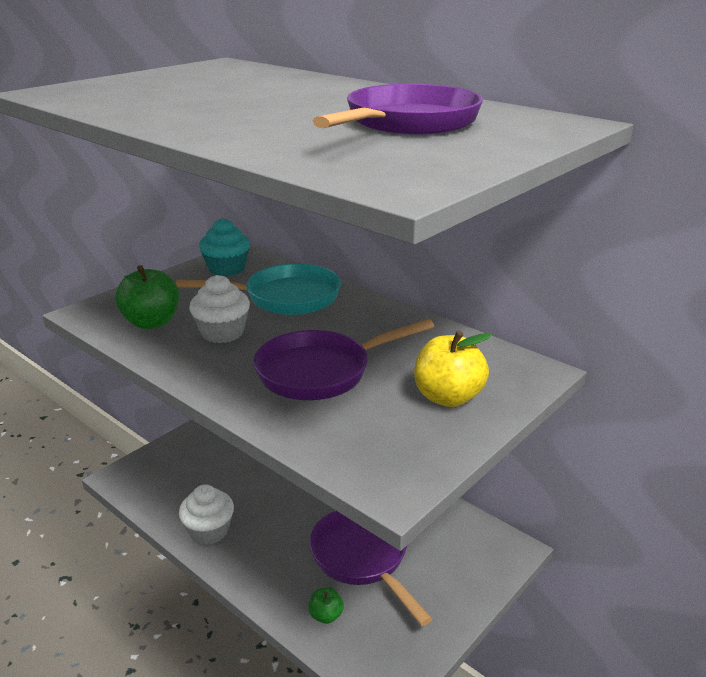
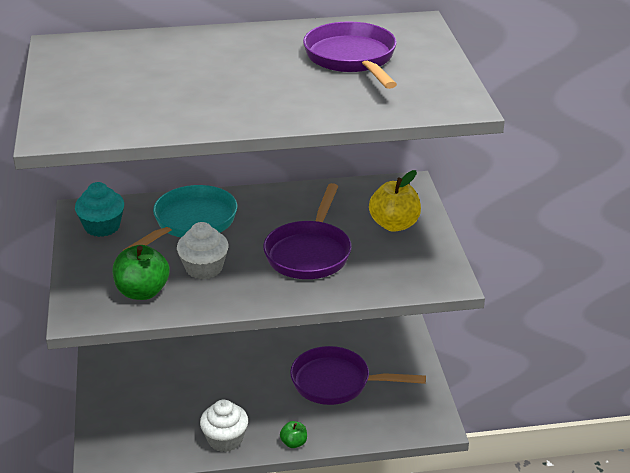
camera: 50 degrees left, 5 degrees up
(326, 615) = (363, 423): green apple -> green apple (294, 443)

